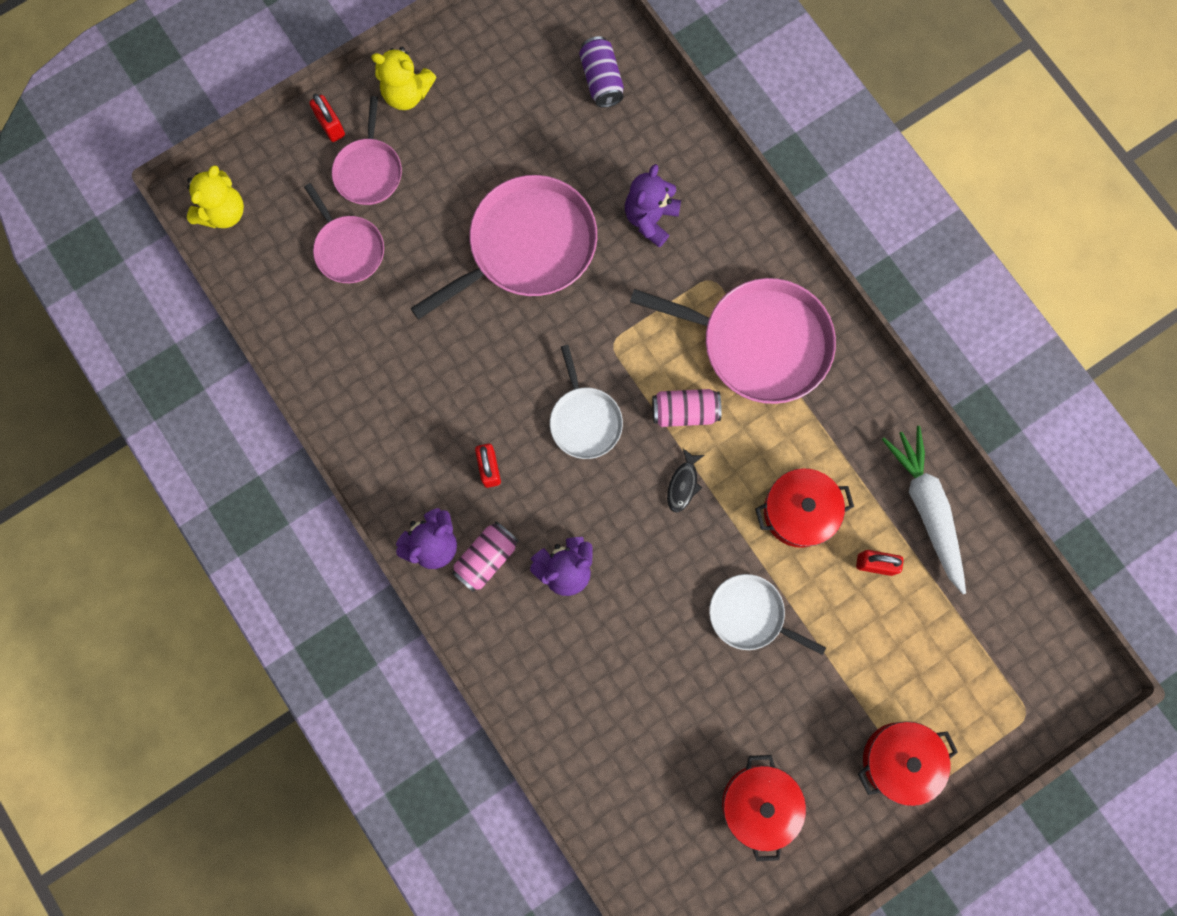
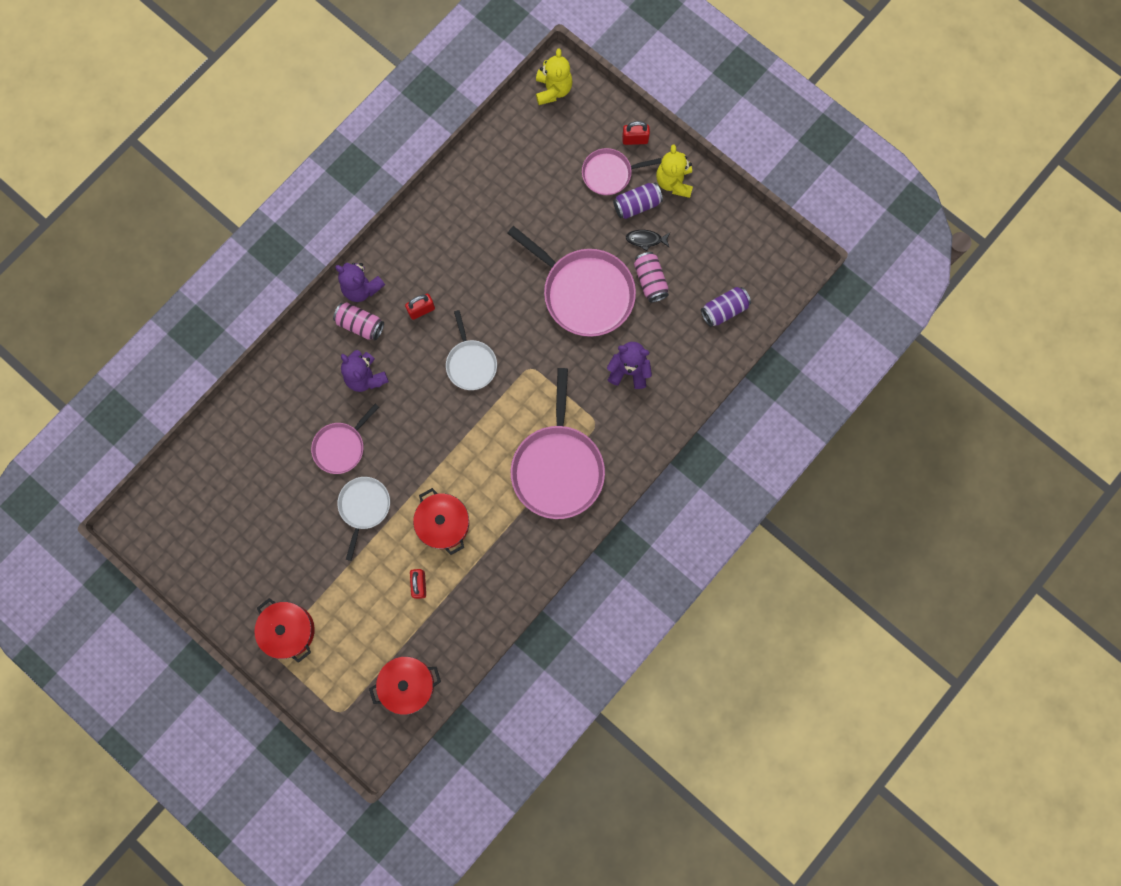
camera: 75 degrees right, 0 degrees up
(223, 212) = (553, 90): yellow teddy bear -> yellow teddy bear turned 105 degrees counterclockwise
(330, 126) = (635, 139): red padlock -> red padlock turned 45 degrees clockwise
(348, 249) = (550, 176): pink pan -> pink pan (341, 446)
(424, 148) = (637, 205): none -> purple can
(584, 420) = (471, 363): white pan -> white pan turned 75 degrees counterclockwise
(683, 484) = (443, 440): black fish -> black fish (646, 240)
(685, 411) = (494, 429): pink can -> pink can (650, 281)
(759, 804) = (239, 542): red pot -> red pot (407, 684)
(926, 508) = (468, 612): white carrot -> none

